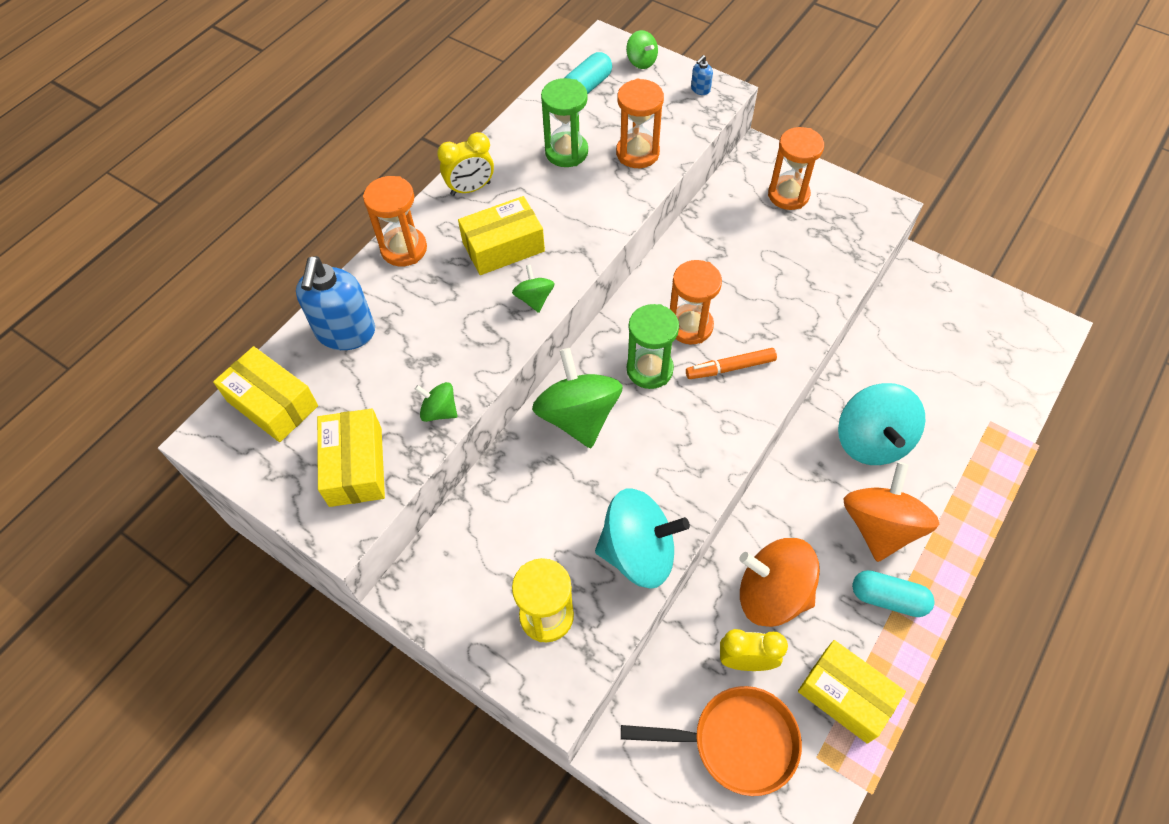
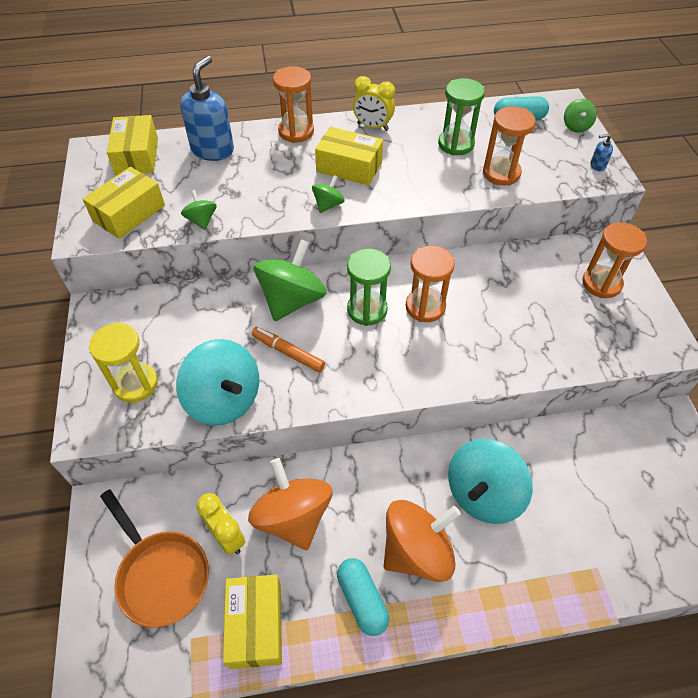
camera: 45 degrees right, 5 degrees down
(345, 333) = (213, 150): blue soap dispenser -> blue soap dispenser turned 150 degrees clockwise
(730, 368) = (418, 350): orange marker -> orange marker (288, 352)

